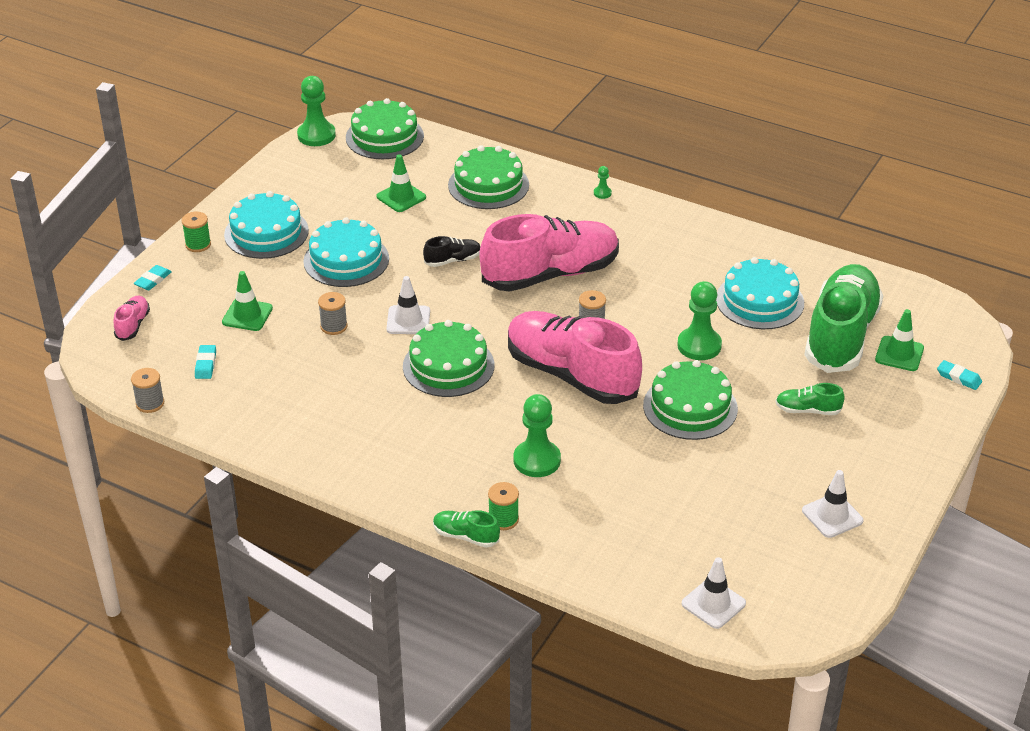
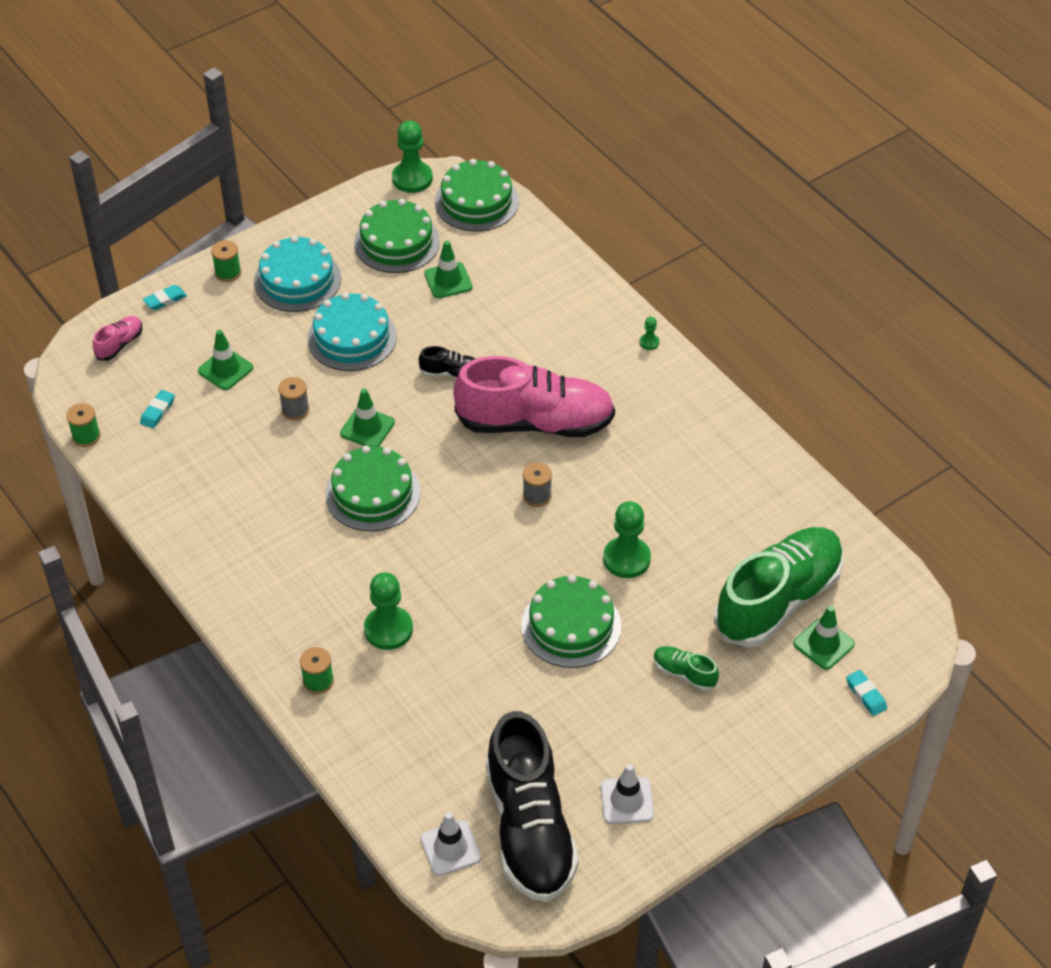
camera: 25 degrees right, 10 degrees up
(150, 403) = (86, 436): grey spool -> green spool
(408, 320) = (367, 428): white traffic cone -> green traffic cone
(465, 536) = (274, 685): green shoe -> none
(488, 185) = (542, 294): green cake -> green cake (397, 242)
(571, 375) = (481, 546): pink shoe -> none
(760, 301) = (723, 528): turquoise cake -> none
(768, 565) = (529, 829): none -> black shoe

